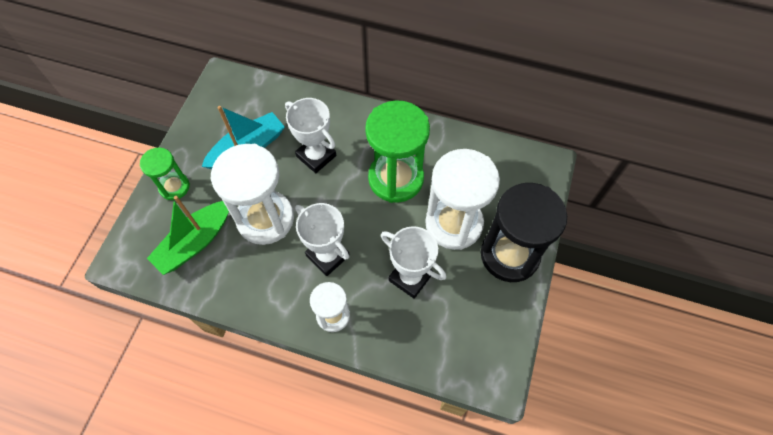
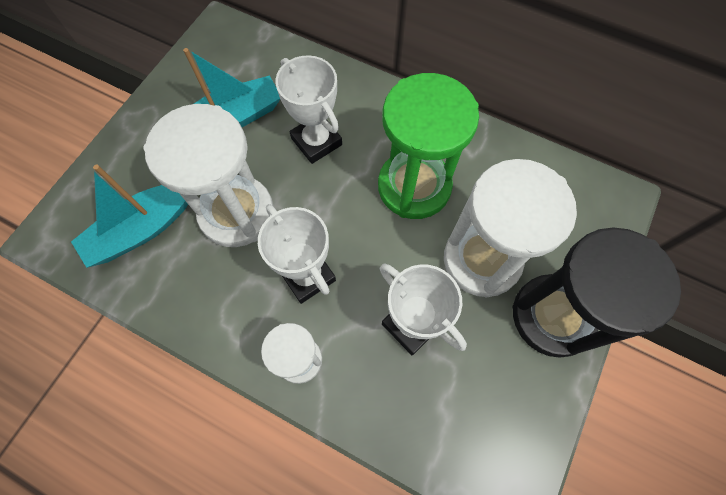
camera: 10 degrees right, 5 degrees up
(174, 187) = (132, 154): green hourglass -> none
(195, 242) = (143, 229): green boat -> turquoise boat

